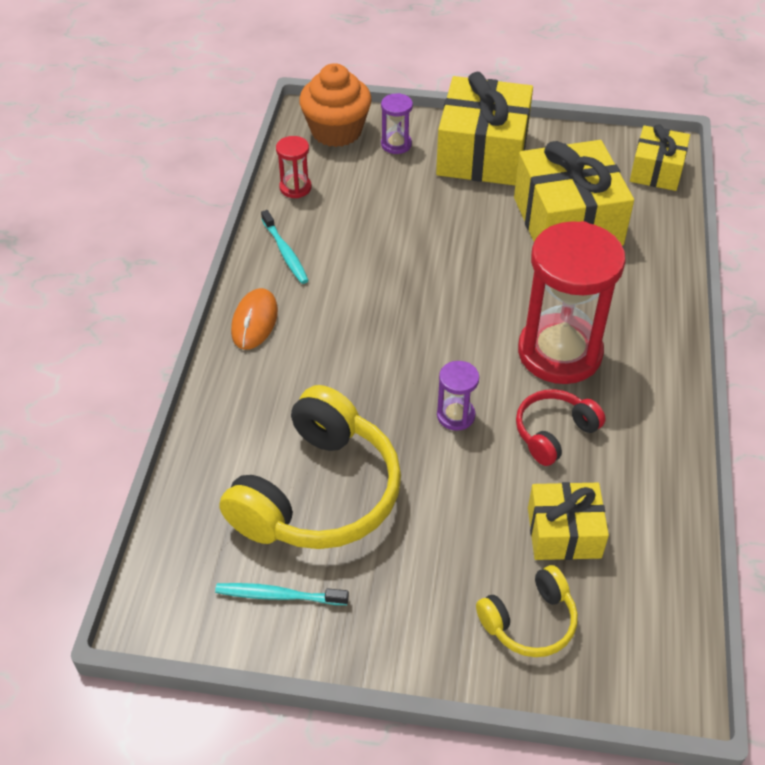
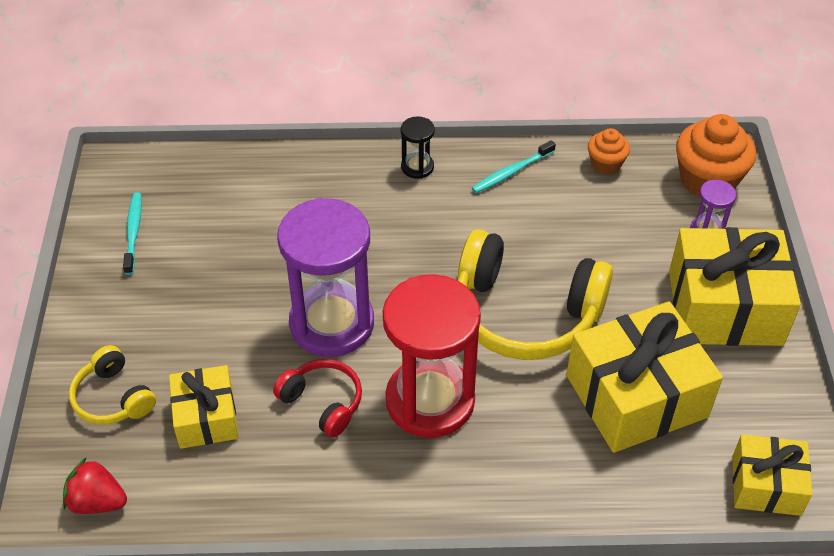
camera: 80 degrees right, 0 degrees up
(254, 321) = (417, 167): orange mouse -> black hourglass
(295, 188) = (606, 164): red hourglass -> orange cupcake
(318, 493) = (233, 240): yellow headphones -> yellow headphones (525, 313)
(455, 415) = (332, 323): purple hourglass -> purple hourglass, size x2.30
(664, 638) = (97, 501): none -> red strawberry

